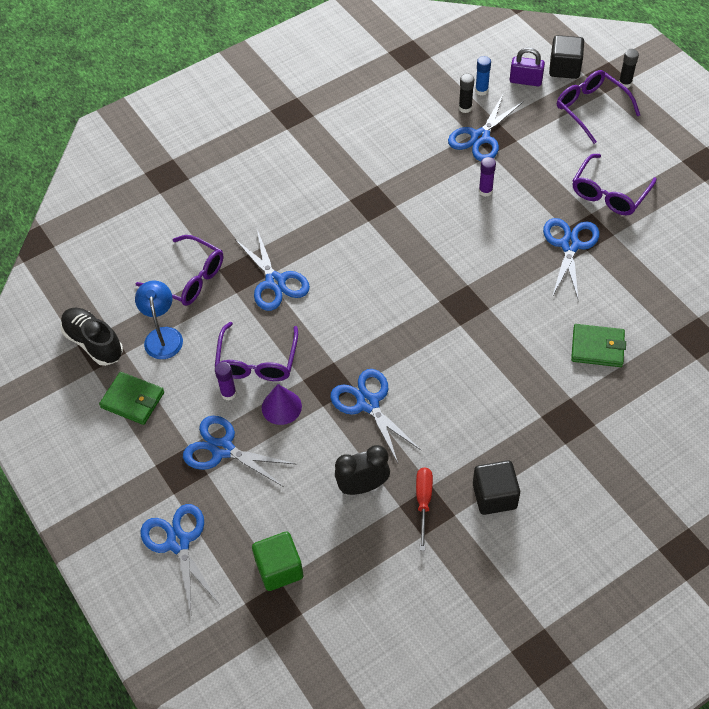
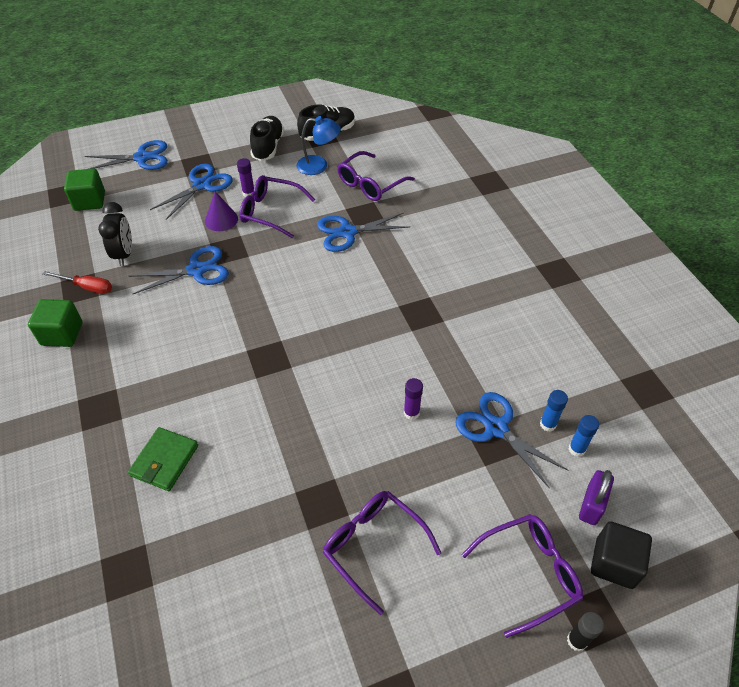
camera: 100 degrees right, 5 degrees down
(132, 400) = (268, 147): green wallet -> black shoe
(465, 108) = (548, 424): black glue stick -> blue glue stick
(494, 496) = (62, 334): black cube -> green cube
(570, 245) = (308, 475): blue scissors -> none

